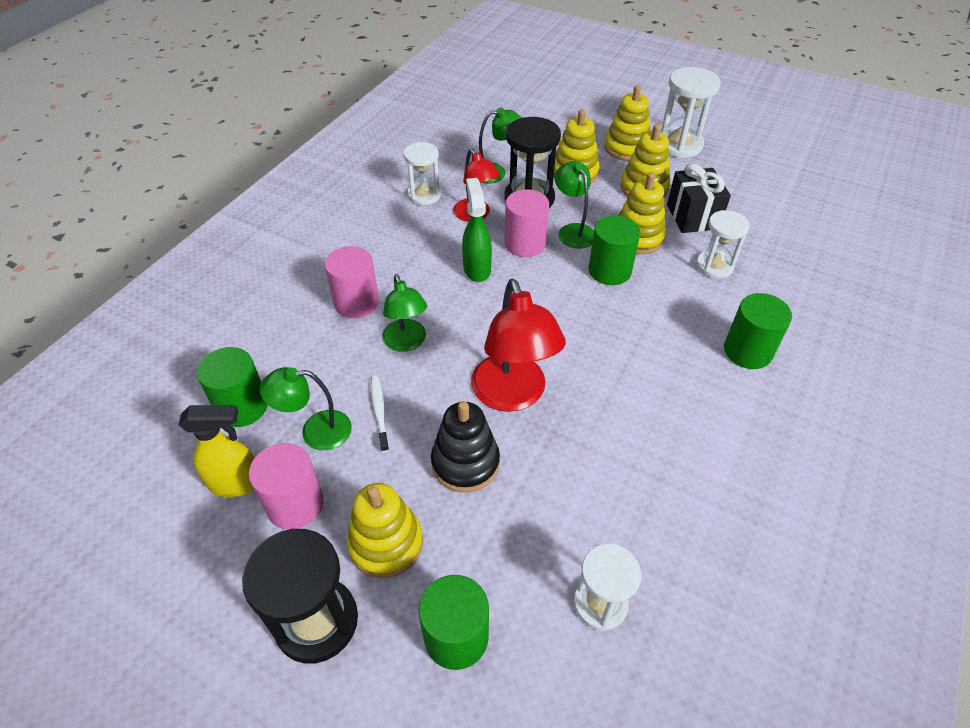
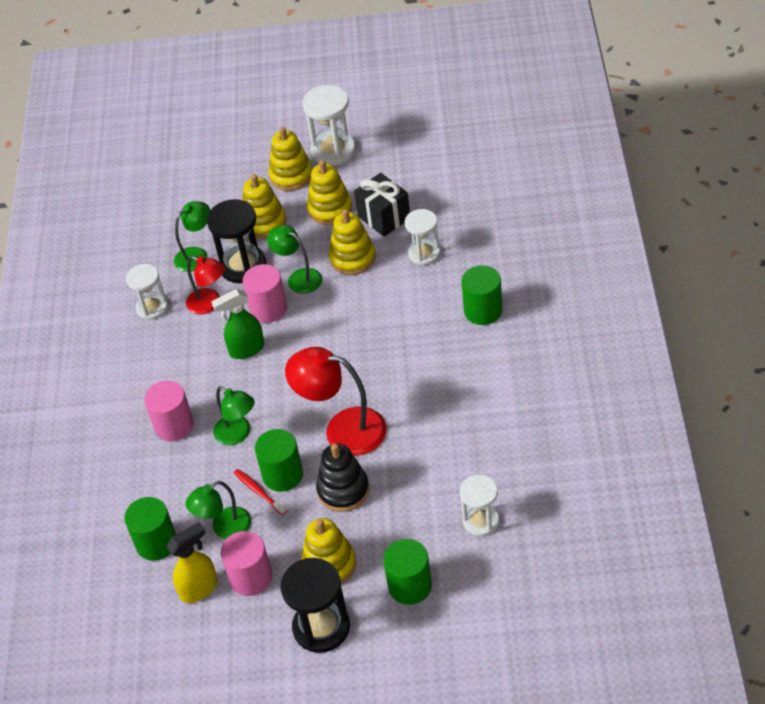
camera: 25 degrees left, 0 degrees up
(379, 412) = (258, 491): white toothbrush -> red toothbrush
(477, 269) = (246, 349): green spray bottle -> green spray bottle turned 75 degrees counterclockwise
(512, 395) = (343, 429): red lamp -> red lamp turned 150 degrees clockwise
(609, 271) = (349, 298): green cylinder -> green cylinder (282, 475)

